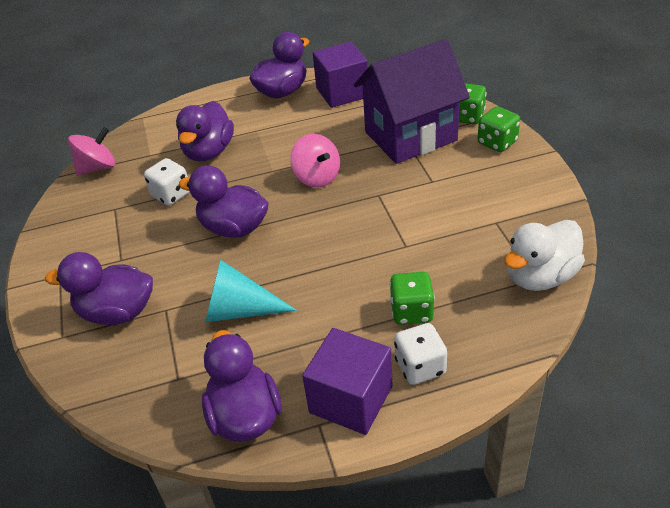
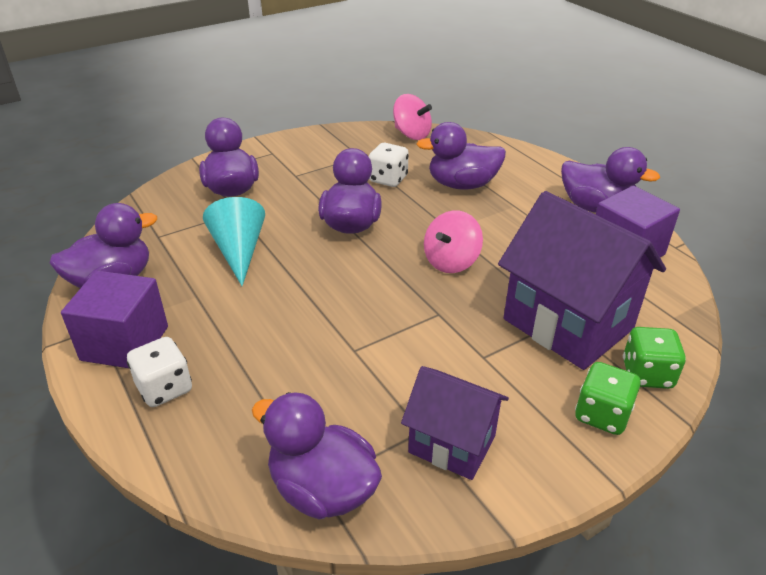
camera: 70 degrees right, 5 degrees down
(411, 311) = (246, 370): green dice -> none
(510, 210) = (452, 444): none -> purple house
(540, 276) = (322, 489): white duck -> purple duck

